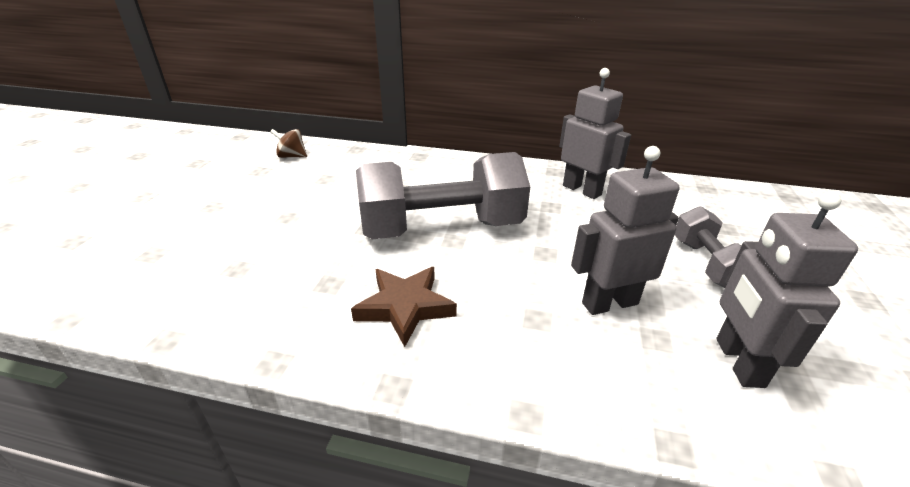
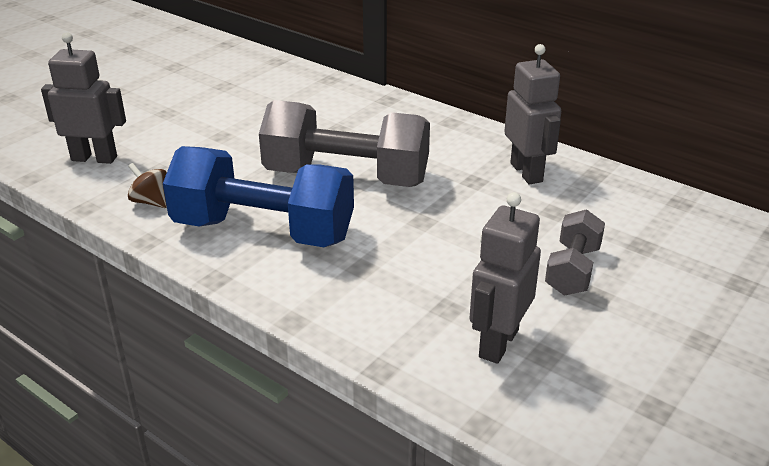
camera: 25 degrees right, 0 degrees up
(292, 156) = (261, 76): brown spinning top -> brown spinning top (151, 201)
(405, 307) = (263, 231): brown star -> blue dumbbell
(609, 303) = (436, 274): grey robot -> grey robot (94, 158)

